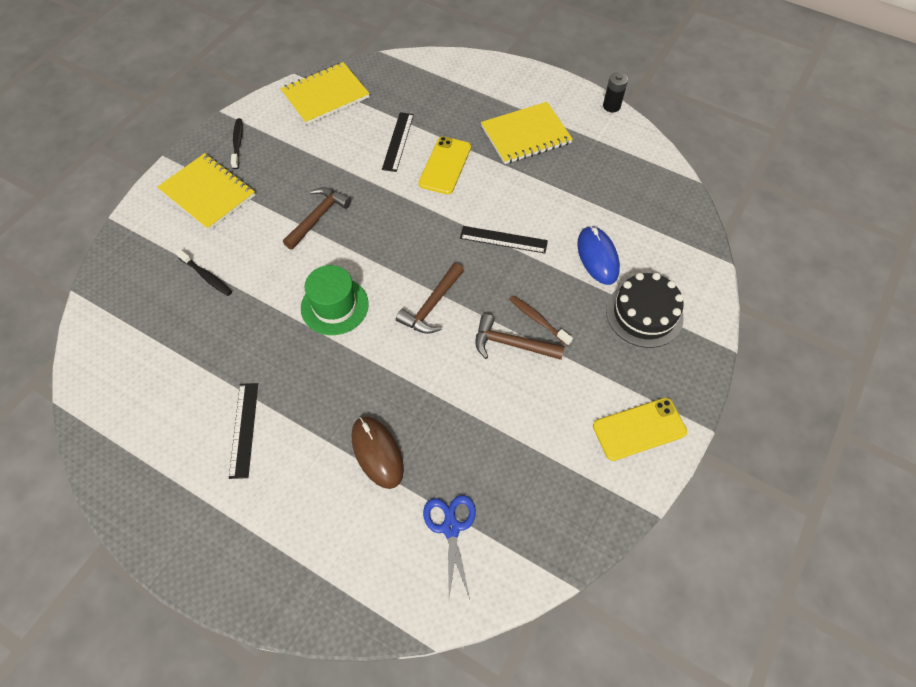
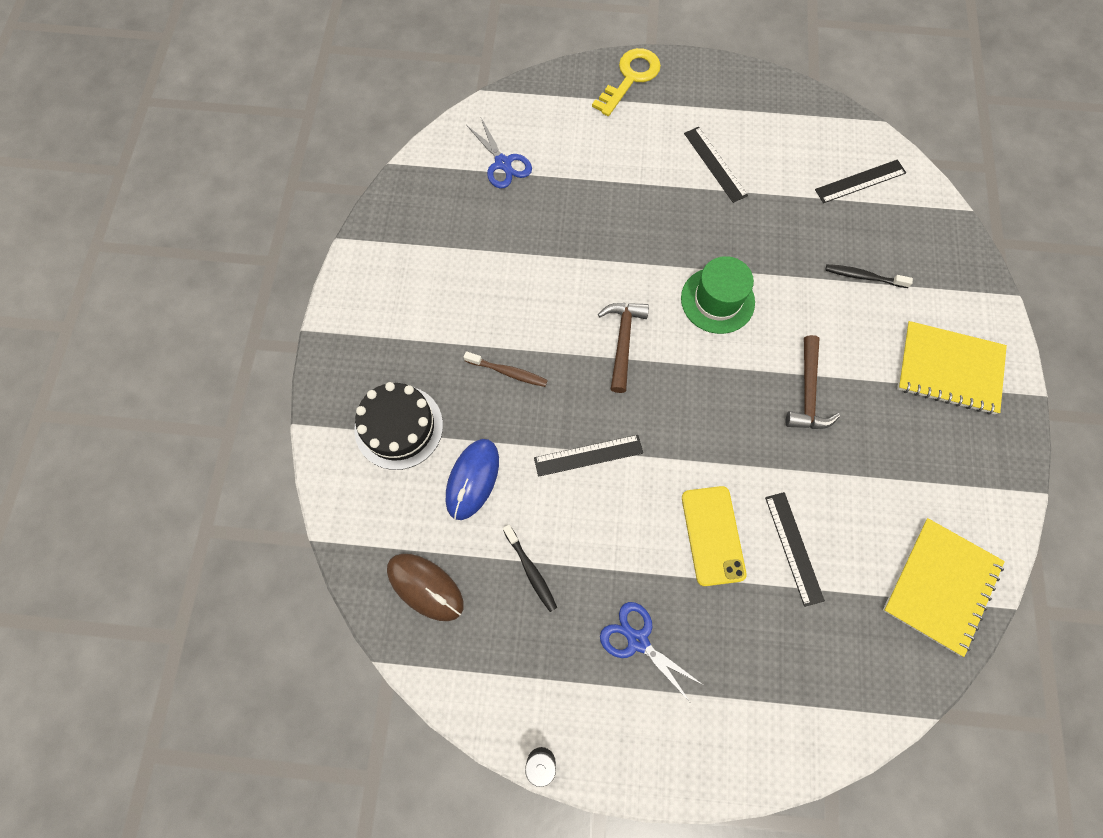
camera: 155 degrees right, 10 degrees up
(133, 354) = (860, 181): none -> black ruler
(238, 143) = (979, 452): black toothbrush -> black toothbrush (531, 571)
(253, 578) = (630, 78): none -> yellow key
(377, 452) = (593, 191): brown mouse -> brown mouse (425, 587)
(511, 344) = (523, 335): brown hammer -> none
(526, 135) = (637, 640): yellow notebook -> blue scissors
(597, 257) = (472, 479): blue mouse -> blue mouse turned 60 degrees clockwise
(639, 429) = (371, 303): yellow phone -> none

